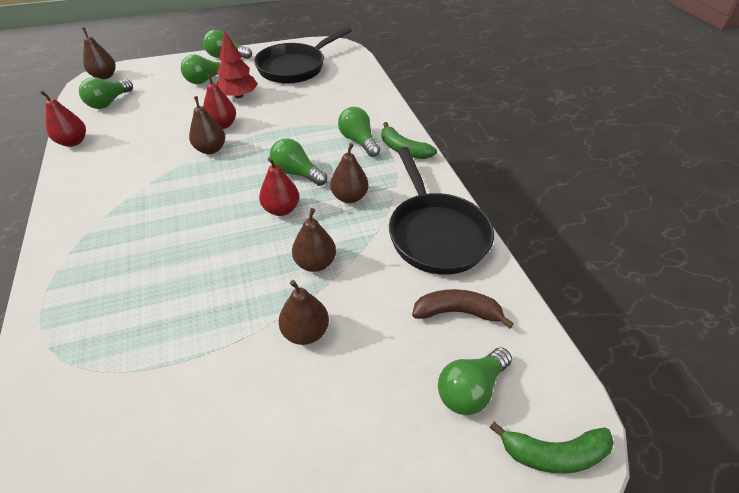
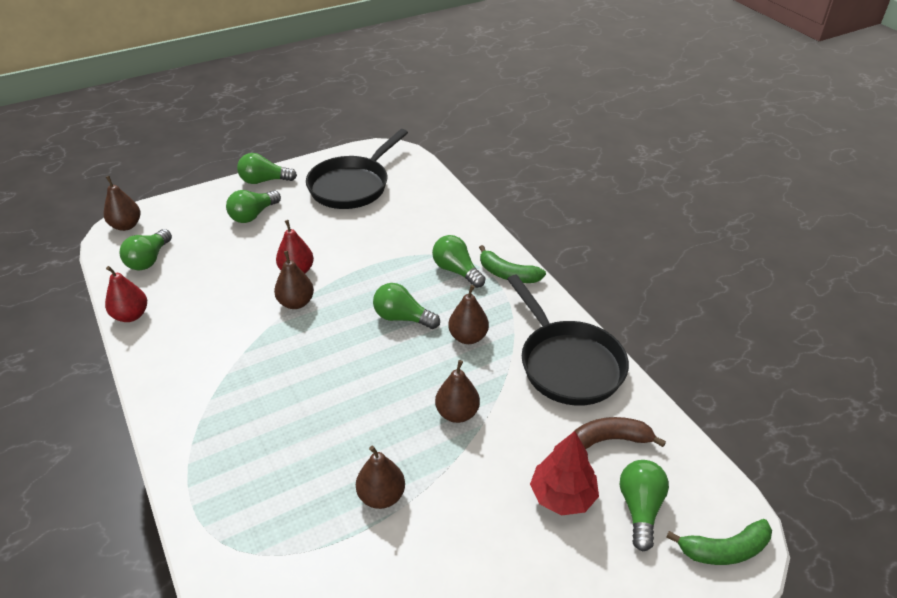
camera: 10 degrees left, 5 degrees down
(238, 96) = (300, 231): red tree -> red tree (562, 496)
(281, 209) = (401, 361): red pear -> none
(305, 332) = (472, 482): brown pear -> brown pear (381, 496)
(470, 389) = (640, 508): green light bulb -> green light bulb turned 150 degrees clockwise

